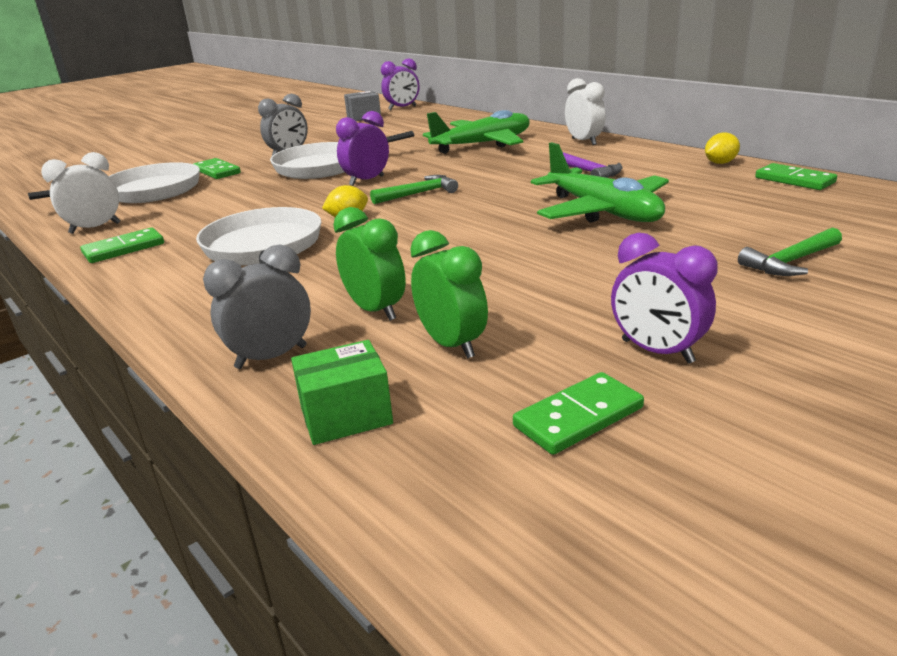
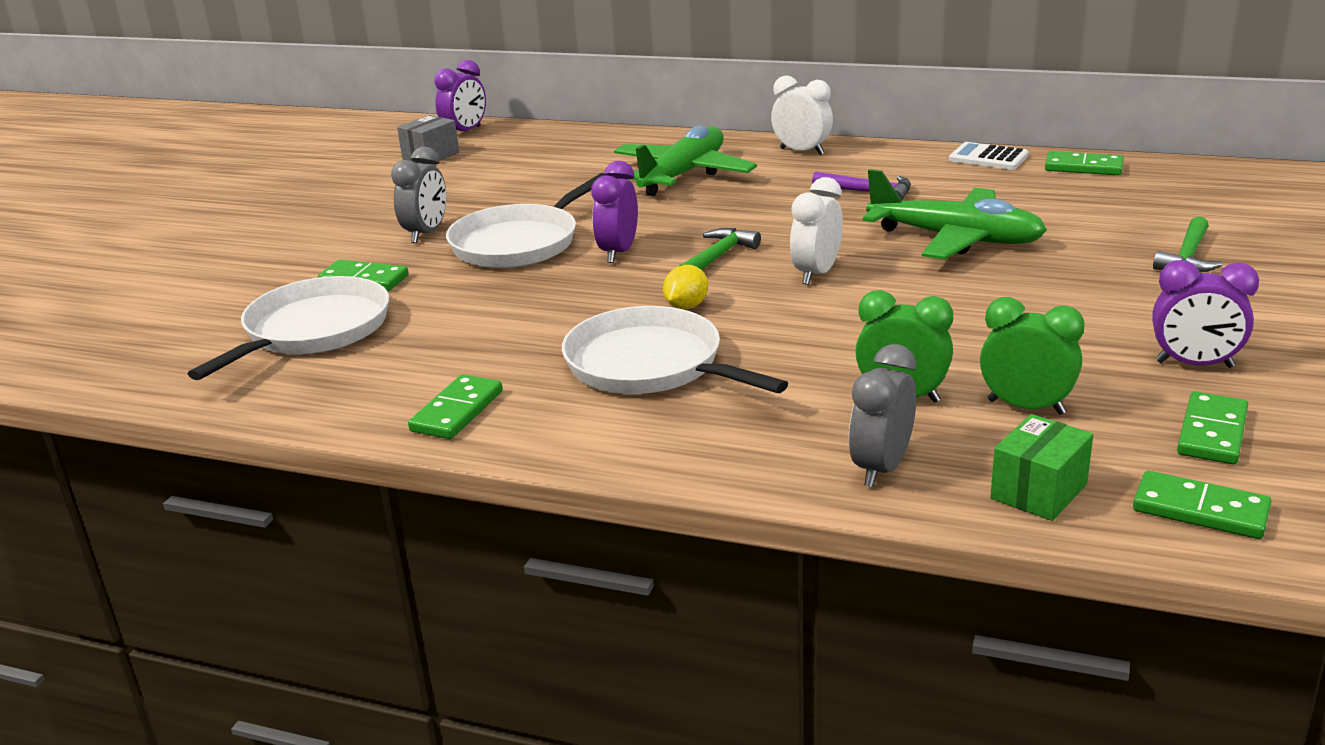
camera: 30 degrees left, 0 degrees up
(95, 228) = (348, 397): white clock -> white clock (816, 274)
(450, 486) = (1200, 510): none -> green domino
(720, 163) = (988, 158): yellow lemon -> white calculator

